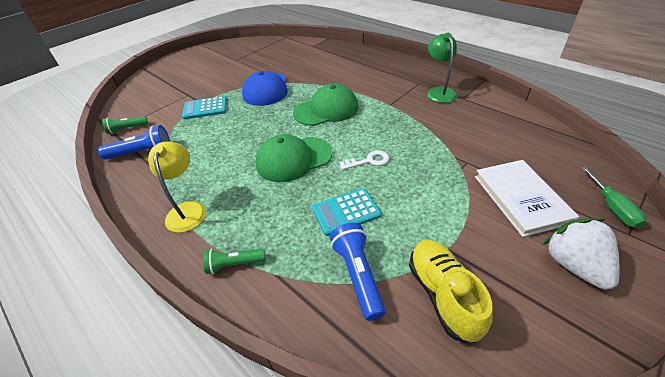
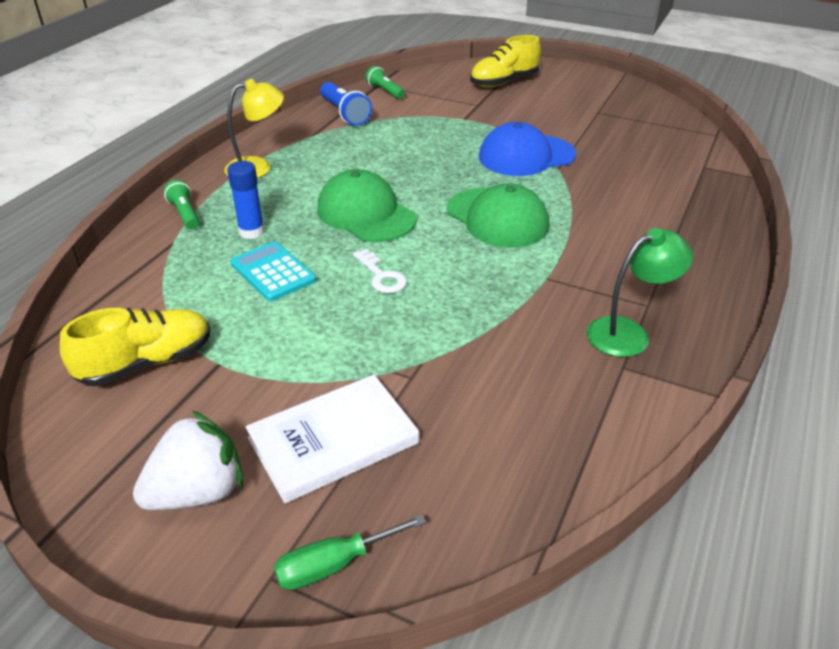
camera: 70 degrees right, 5 degrees down
(168, 81) = (504, 82): none -> yellow shoe
(205, 108) = (451, 125): turquoise calculator -> none
(286, 220) = (251, 232): none -> blue glue stick
(358, 275) = (174, 296): blue flashlight -> none

